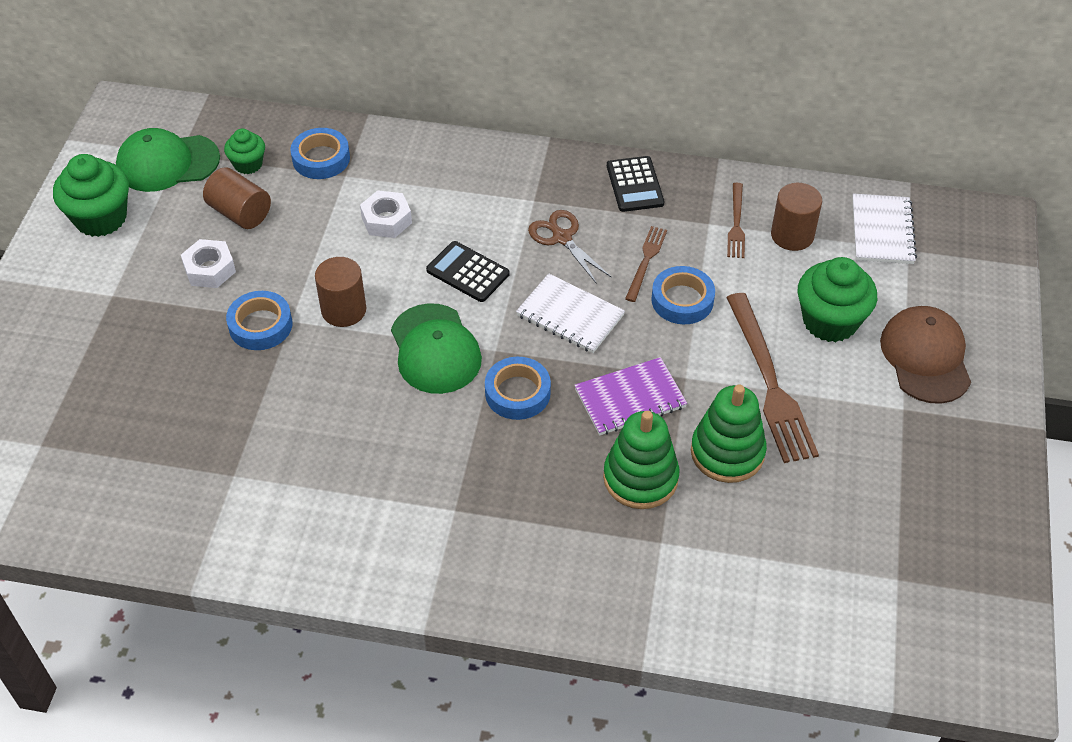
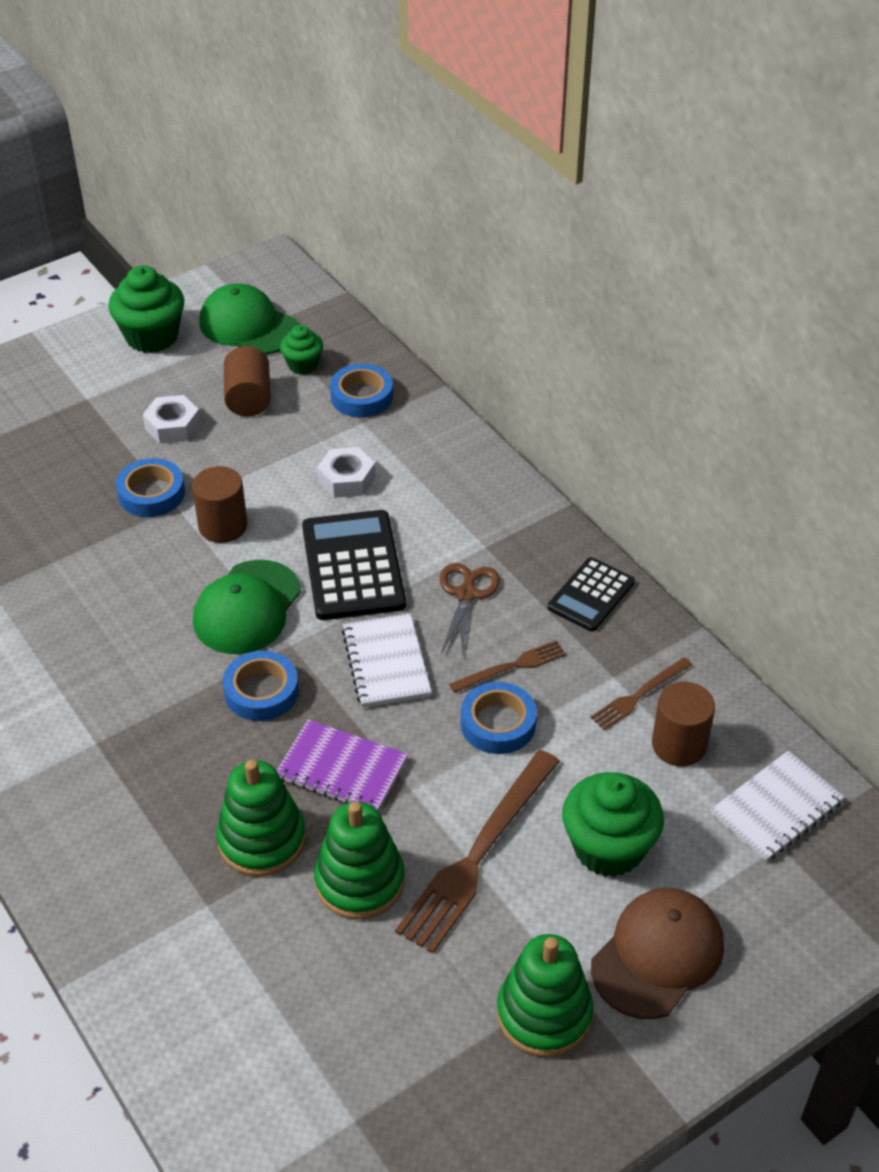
camera: 45 degrees right, 5 degrees down
(468, 272) = (353, 566): black calculator -> black calculator, size x1.64
(913, 436) = (544, 1013): none -> green stacking toy

